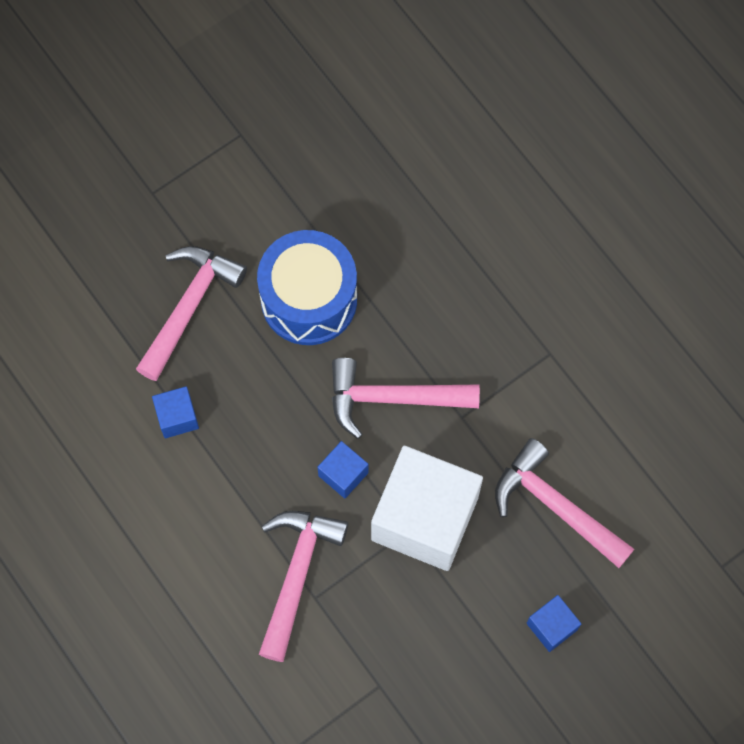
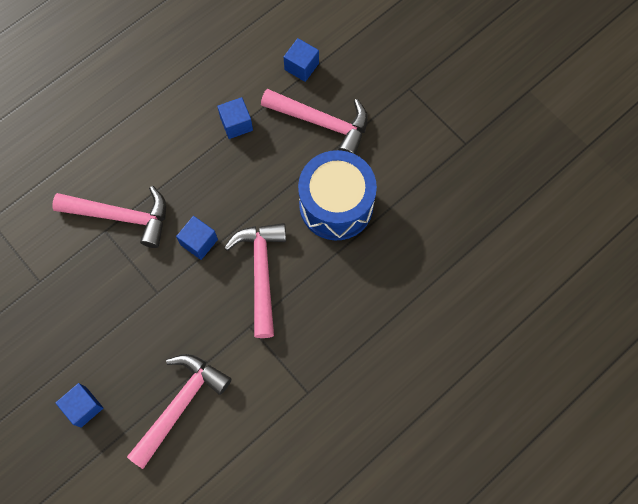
camera: 85 degrees right, 0 degrees up
(100, 326) = (301, 66): none -> blue cube
(425, 518) = (167, 304): white cube -> none

